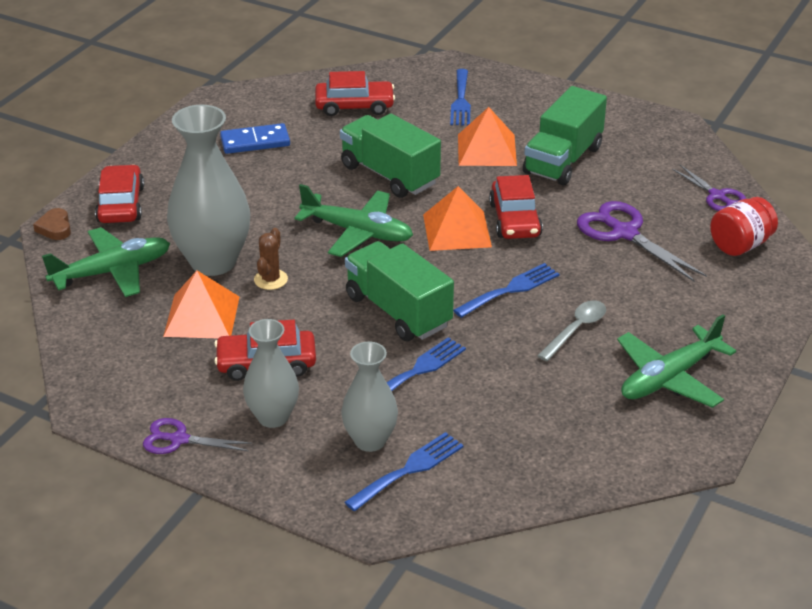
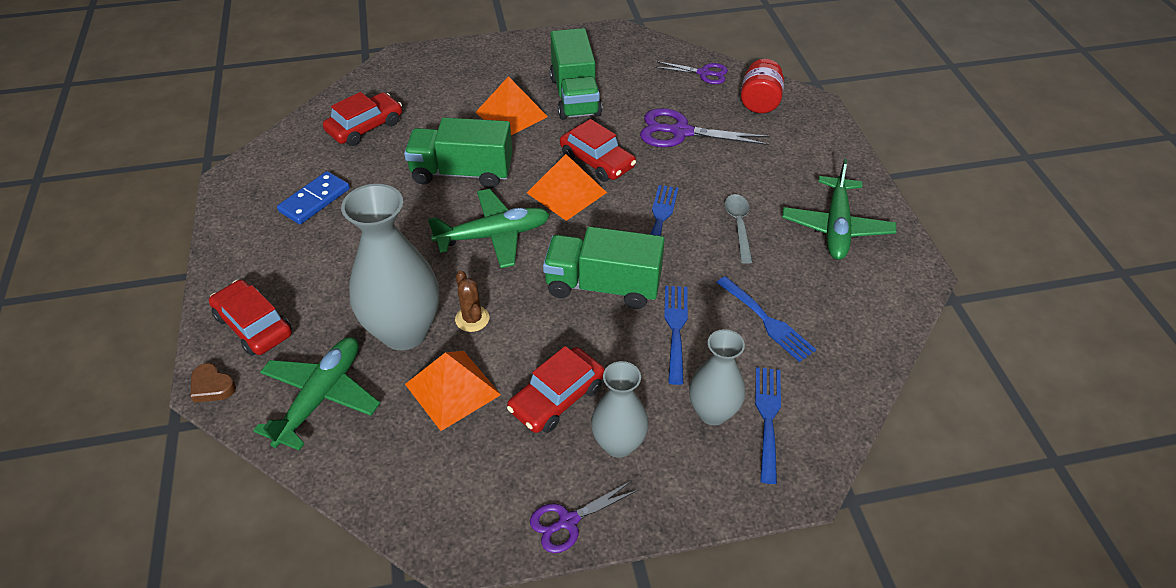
camera: 40 degrees left, 10 degrees up
(461, 101) = (445, 83): blue fork -> blue fork (767, 321)

